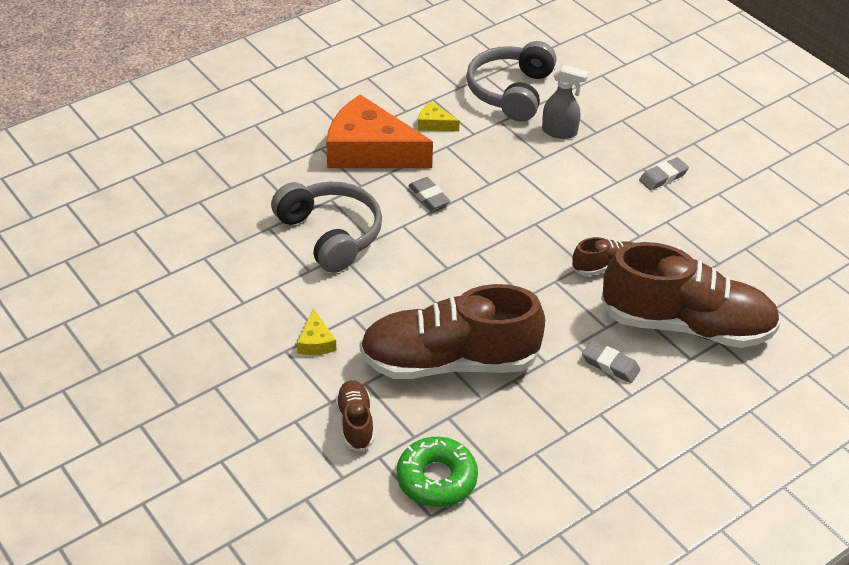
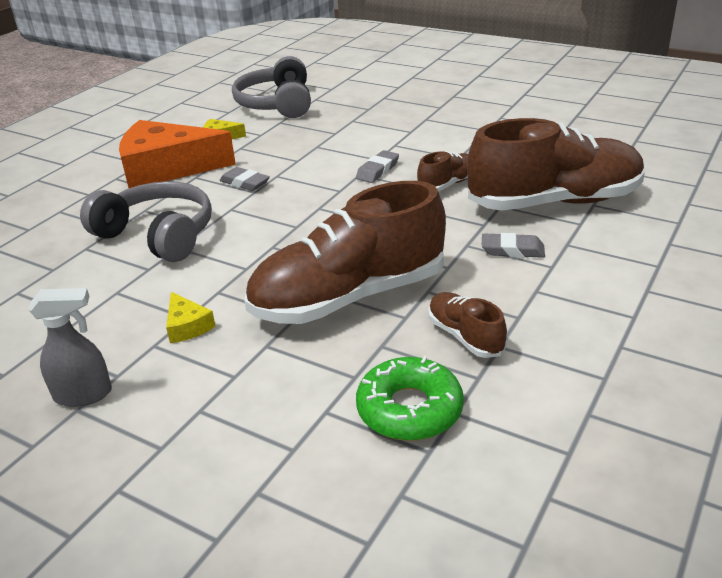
camera: 20 degrees left, 10 degrees down
(355, 422) = (276, 386): brown shoe -> brown shoe (465, 336)
(560, 132) = (337, 116): grey spray bottle -> grey spray bottle (84, 395)
(663, 177) = (447, 119): grey eraser -> grey eraser (377, 170)

